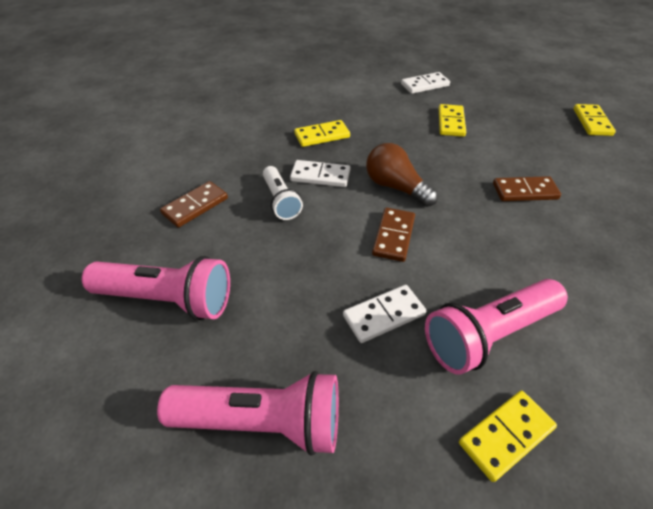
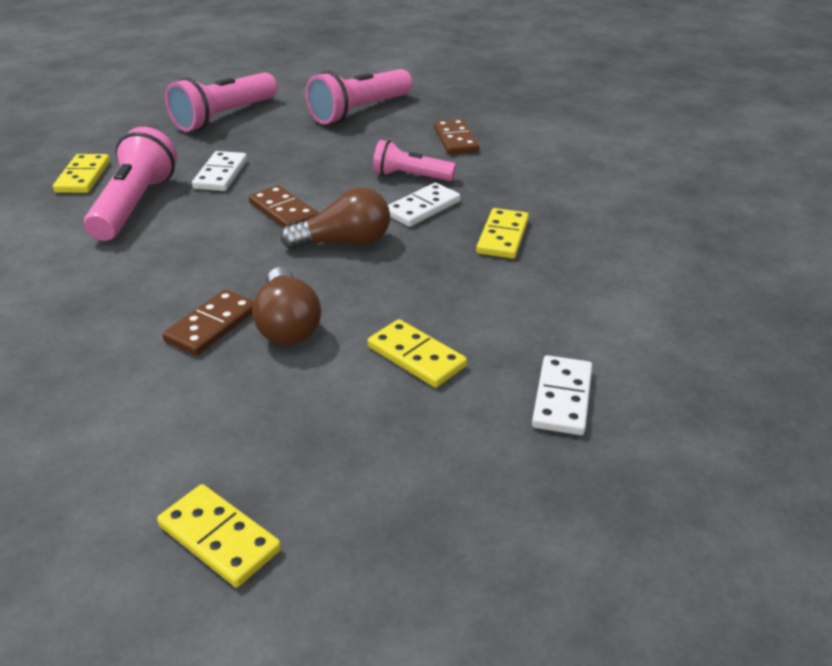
camera: 125 degrees right, 10 degrees down
(281, 201) = (410, 176): white flashlight -> pink flashlight
(486, 167) = (287, 325): none -> brown light bulb

